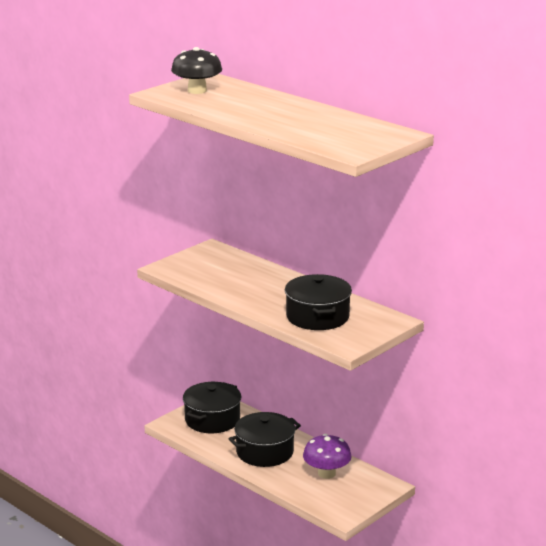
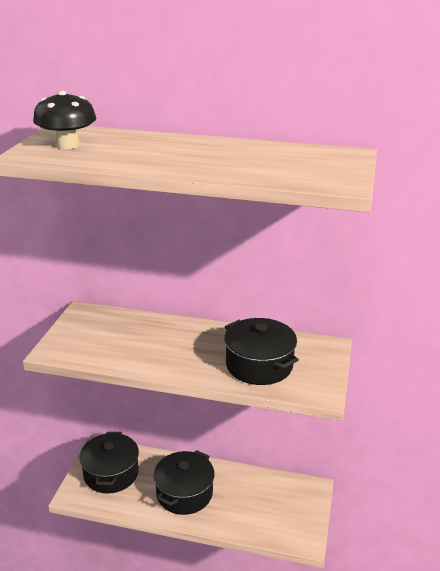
camera: 30 degrees left, 5 degrees up
(326, 473) = (255, 496): purple mushroom -> none

